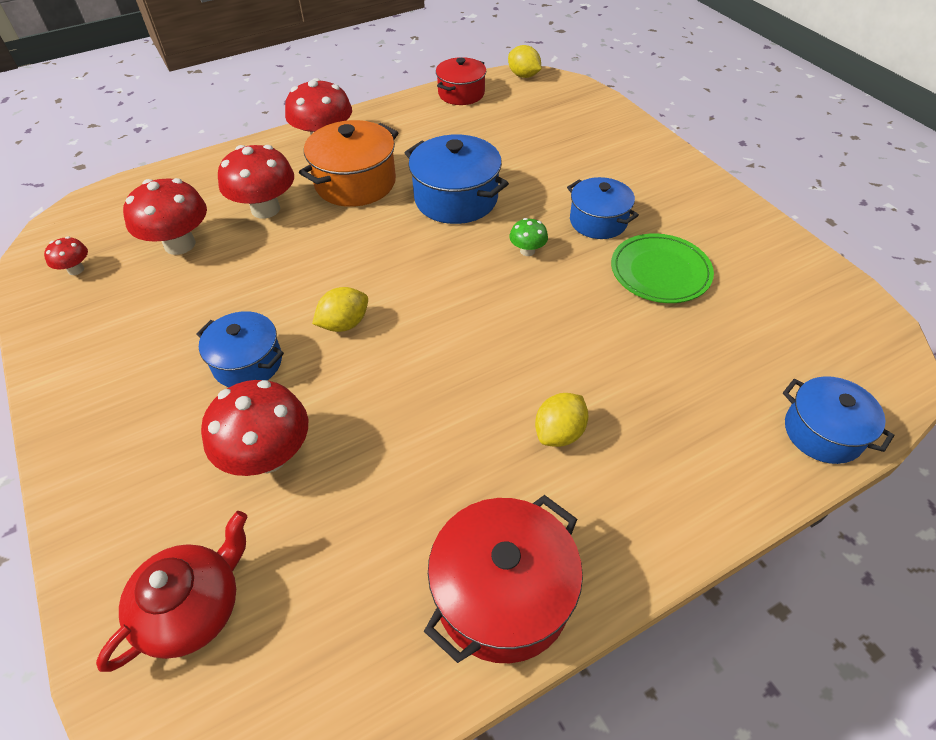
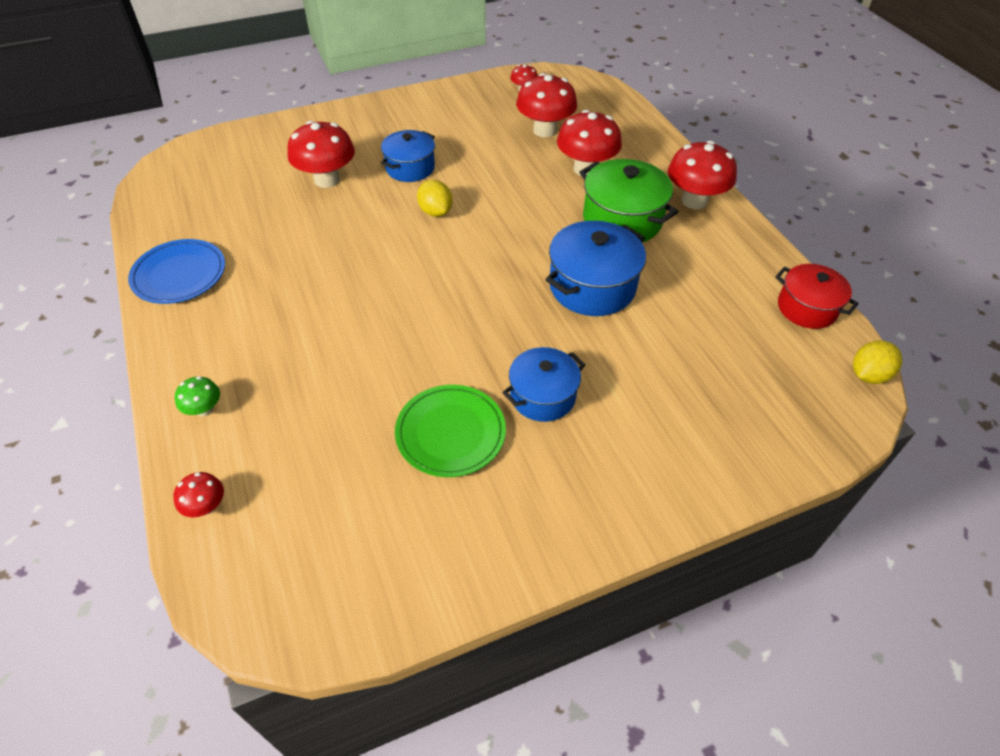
camera: 95 degrees right, 0 degrees up
(193, 608) = (239, 158): red teapot -> none
(355, 183) = (622, 220): orange pot -> green pot
(502, 594) = (179, 275): red pot -> blue plate
(527, 251) = (503, 330): green mushroom -> green mushroom (204, 409)
(559, 433) = (285, 320): yellow lemon -> none
(822, 432) = (206, 506): blue pot -> red mushroom

